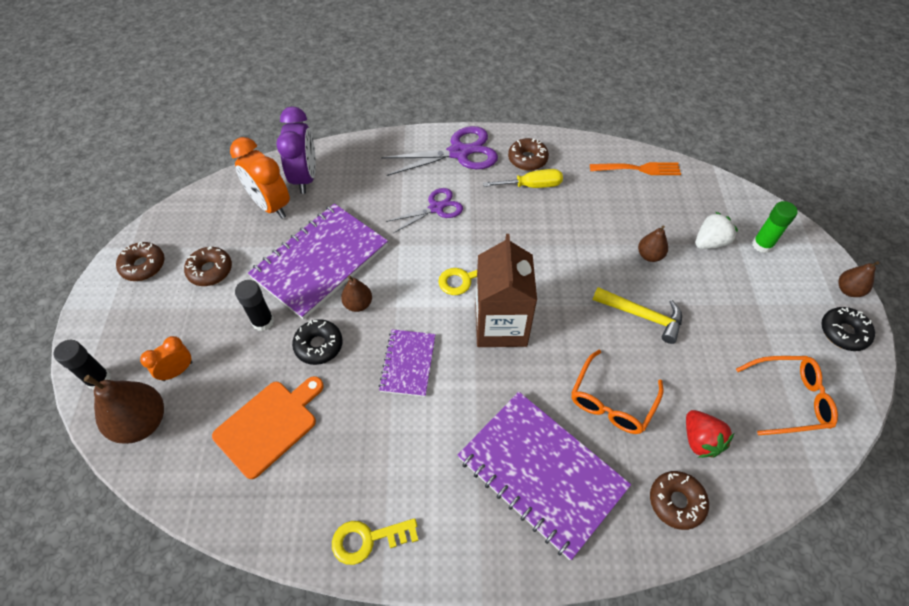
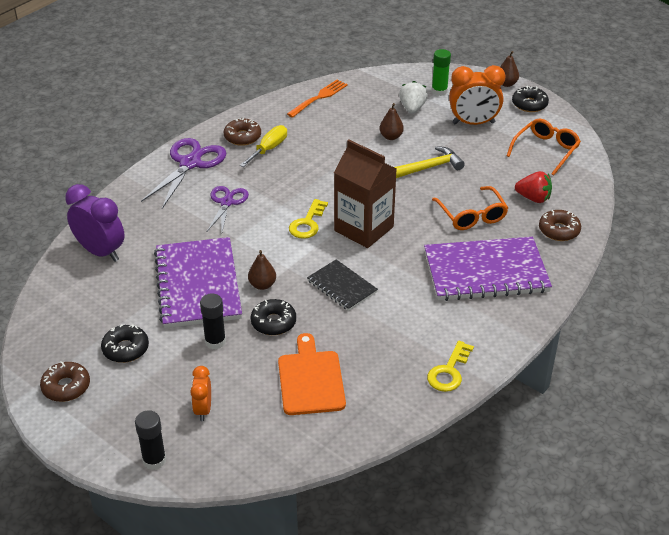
camera: 50 degrees left, 15 degrees down
(142, 422) = (227, 449): brown pear -> none
(210, 270) = (125, 349): brown donut -> black donut
(271, 205) = (103, 284): orange clock -> orange clock (473, 123)
(408, 363) = (342, 286): purple notebook -> black notebook

